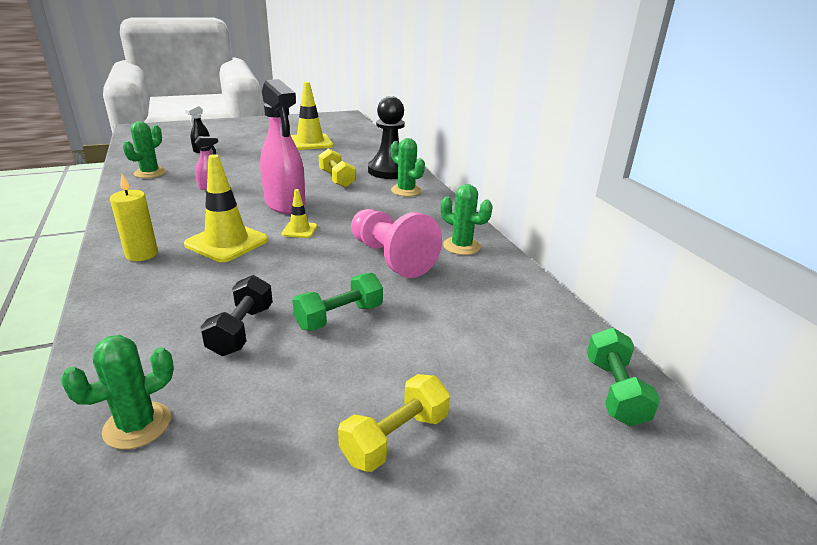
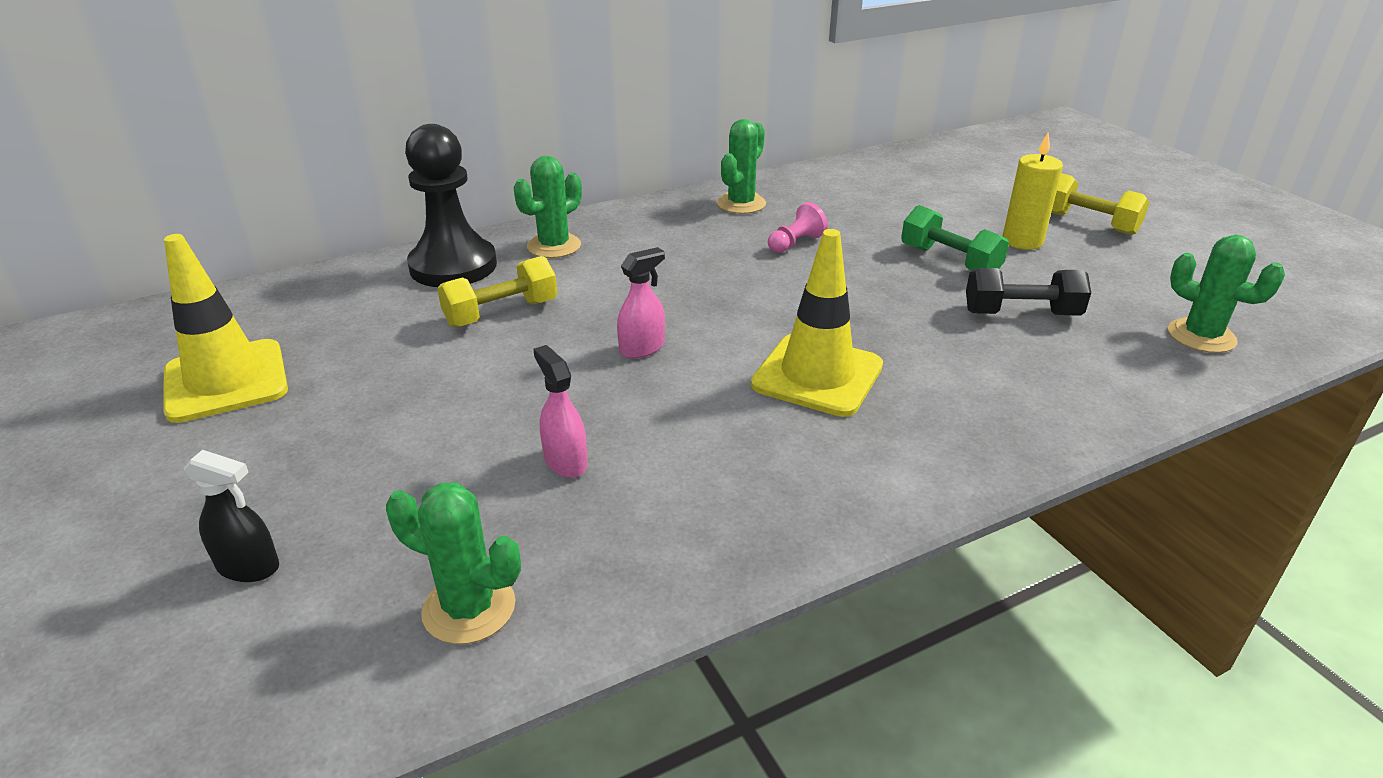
camera: 95 degrees left, 5 degrees up
(142, 254) = (905, 452): yellow candle -> yellow candle (1022, 241)
(285, 204) = (642, 348): pink spray bottle -> pink spray bottle, size x0.46
(299, 230) = (743, 318): yellow traffic cone -> none
(390, 257) = (795, 243): pink pawn -> pink pawn, size x0.45
(615, 391) = (959, 151): green dumbbell -> none

